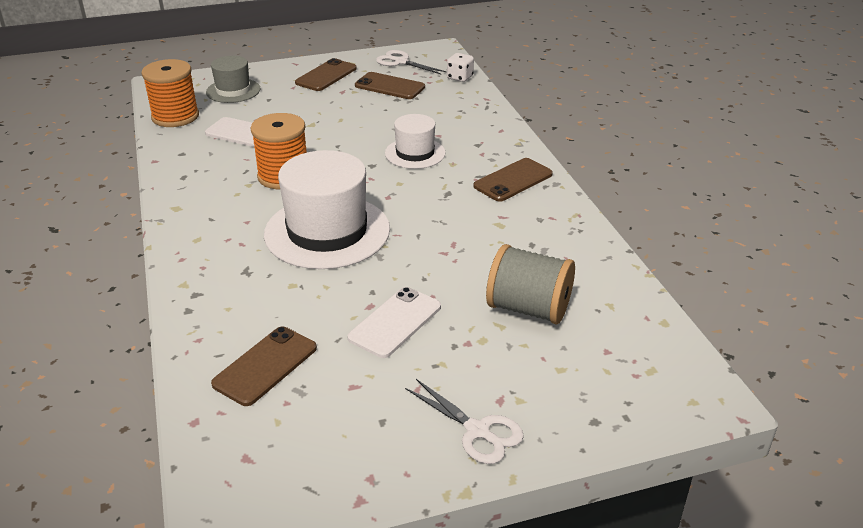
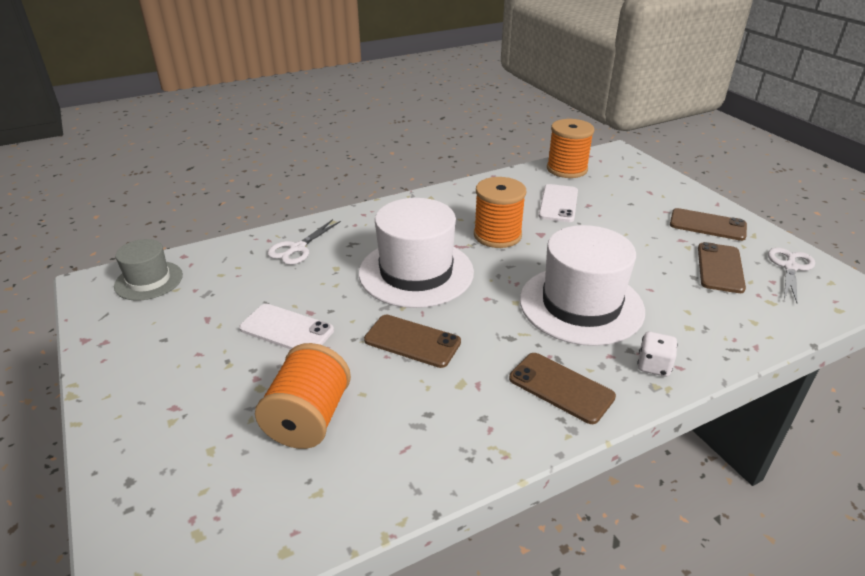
camera: 80 degrees right, 0 degrees up
(233, 91) = (632, 184): grey hat -> grey hat (149, 280)
(265, 366) = (236, 273): brown phone -> brown phone (412, 341)
(415, 153) = (581, 305): white hat -> white hat, size x1.81
(460, 77) = (794, 318): white dice -> white dice (653, 366)
(477, 431) = (138, 396): white scissors -> white scissors (297, 248)
(529, 308) = (308, 419): grey spool -> orange spool

